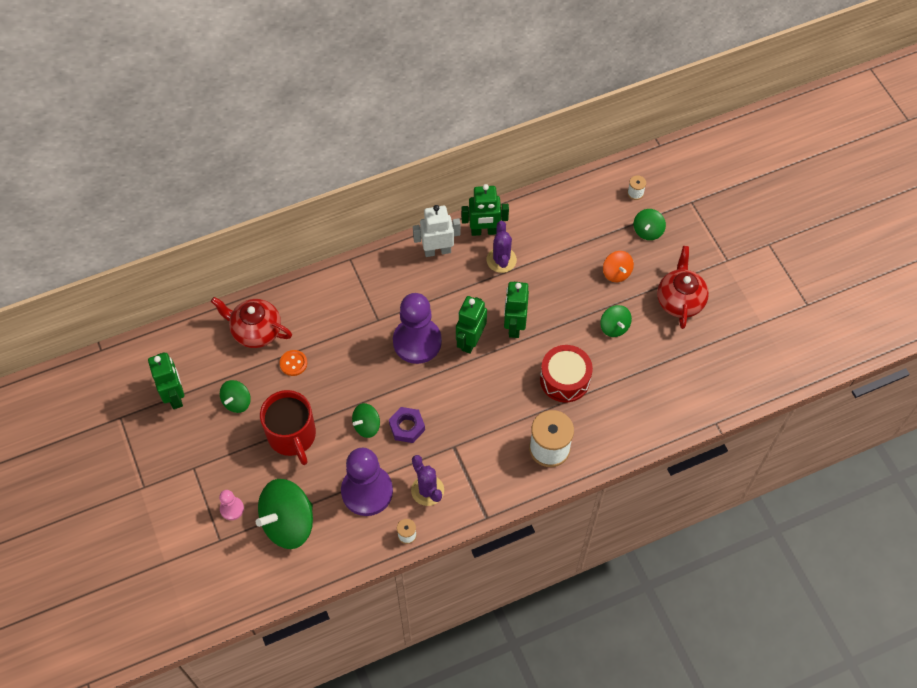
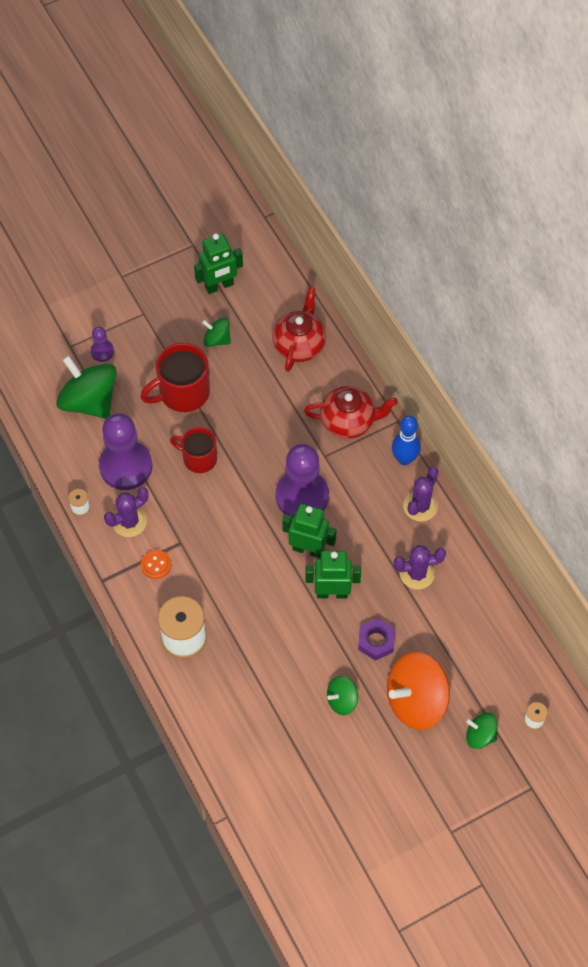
camera: 85 degrees right, 0 degrees up
(232, 509) = (102, 351): pink pawn -> purple pawn
(293, 363) = (265, 383): orange button -> orange button (156, 565)
(366, 426) = (198, 458): green spinning top -> red mug
(389, 258) = (404, 459): none -> blue bowling pin
(407, 427) = (200, 496): purple nut -> purple nut (376, 641)
(437, 251) = (420, 506): white robot -> purple cactus
(484, 231) = (453, 553): green robot -> none
(564, 379) = (269, 649): red drum -> none
(616, 273) = (416, 701): orange spinning top -> orange spinning top, size x1.95
(679, 300) = (386, 774): red teapot -> red teapot (349, 421)

